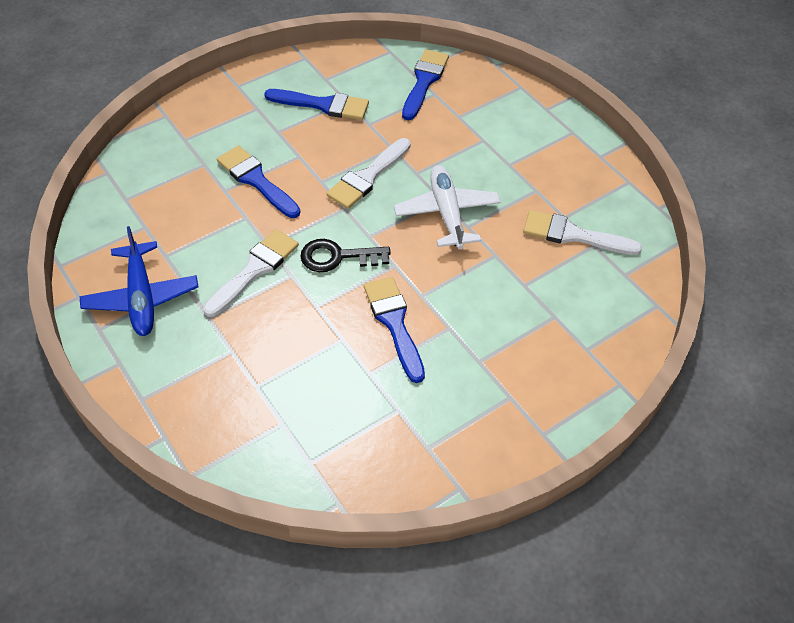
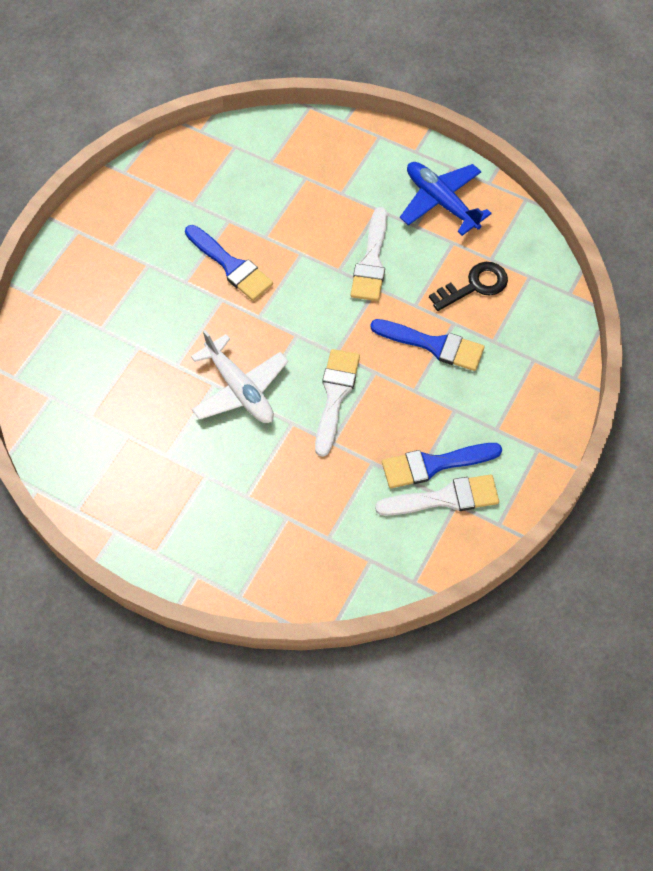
camera: 155 degrees right, 10 degrees up
(338, 257) = (311, 302): black key -> black key (474, 286)
(424, 81) = (349, 551): blue brush -> none
(573, 235) = (112, 418): white brush -> white brush (445, 498)

